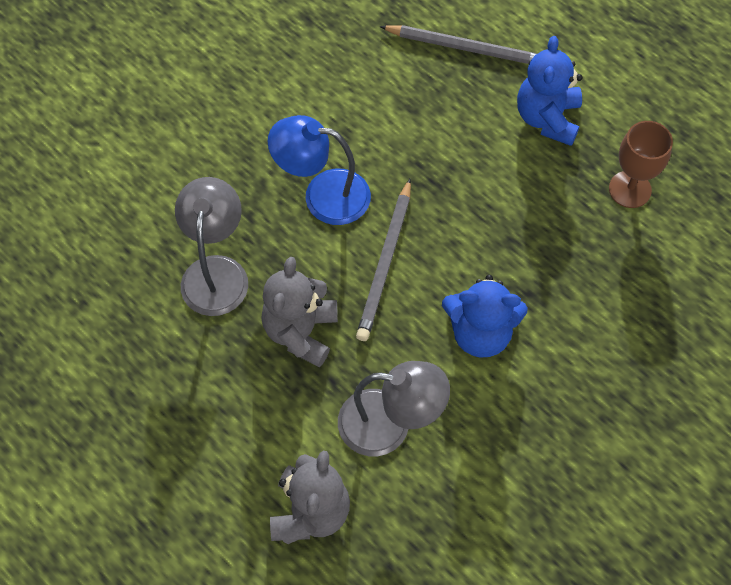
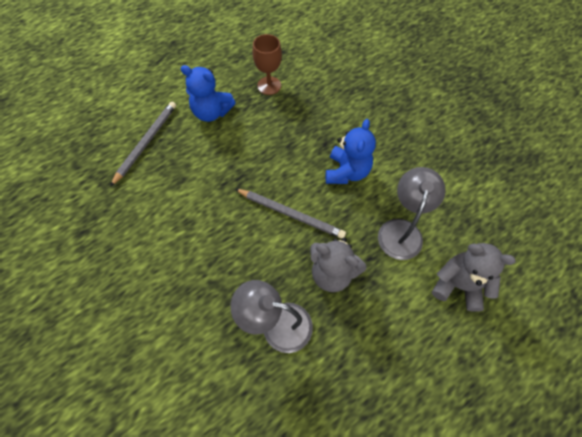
camera: 80 degrees left, 0 degrees up
(323, 195) = (231, 243): blue lamp -> none

